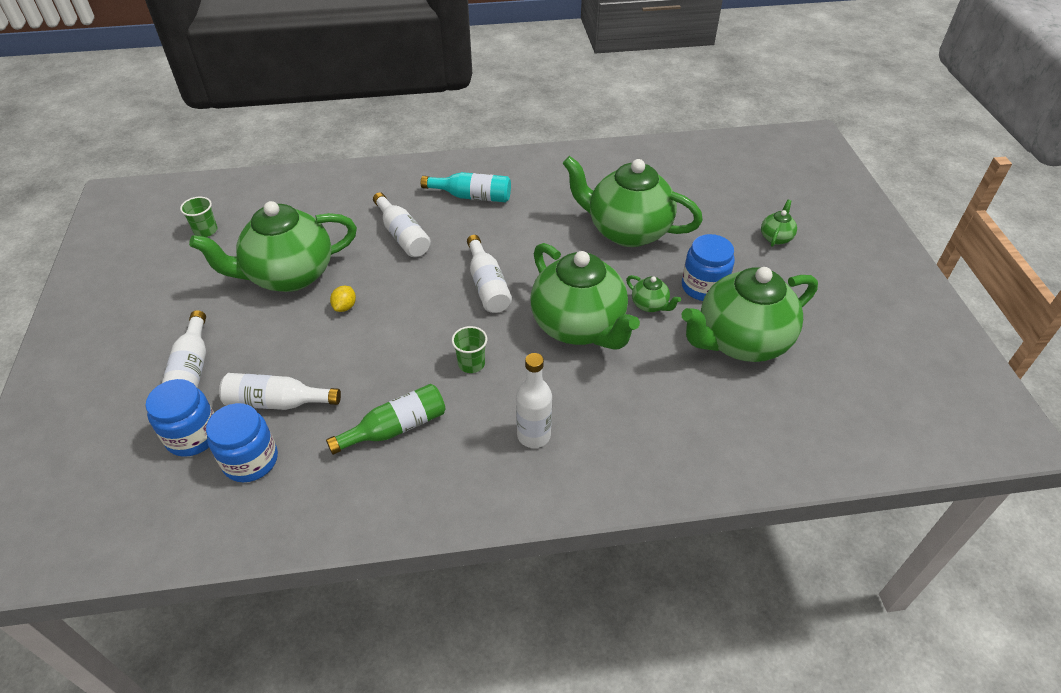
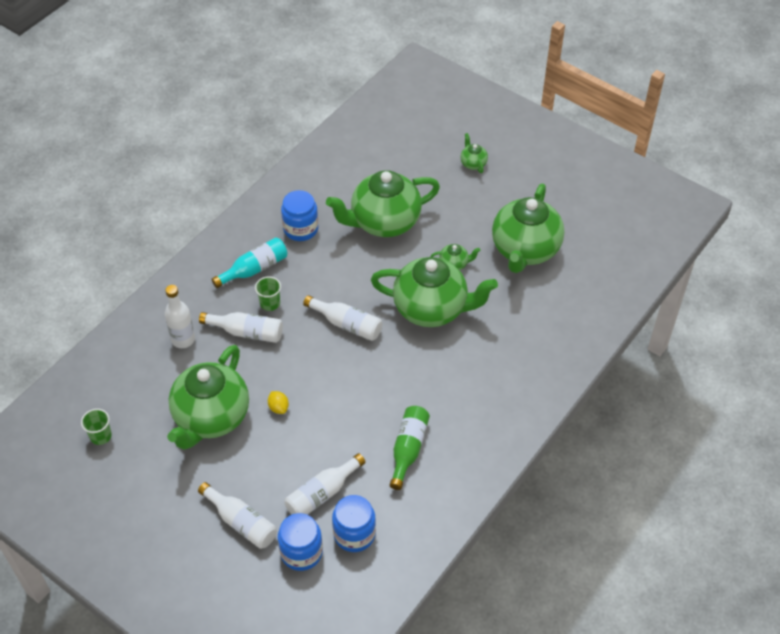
camera: 45 degrees left, 5 degrees up
(471, 363) = (401, 379): green cup -> green cup (270, 303)
(533, 435) = (483, 391): white bottle -> white bottle (183, 339)
(703, 287) = (469, 229): blue jar -> blue jar (301, 229)

